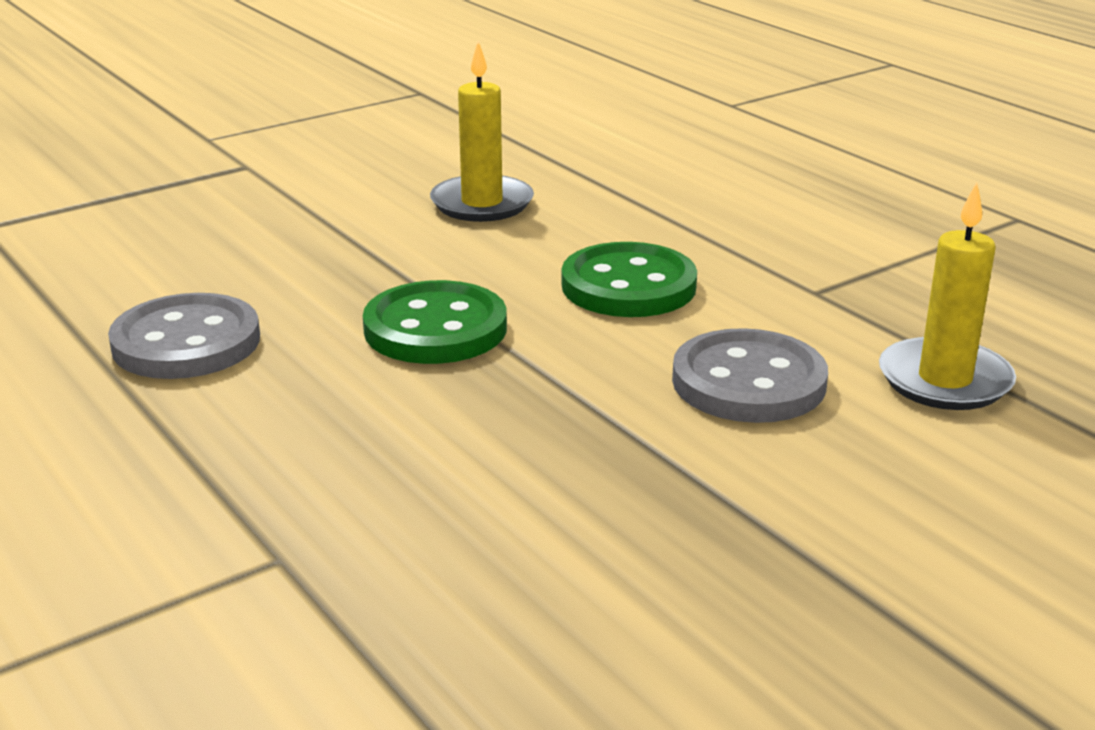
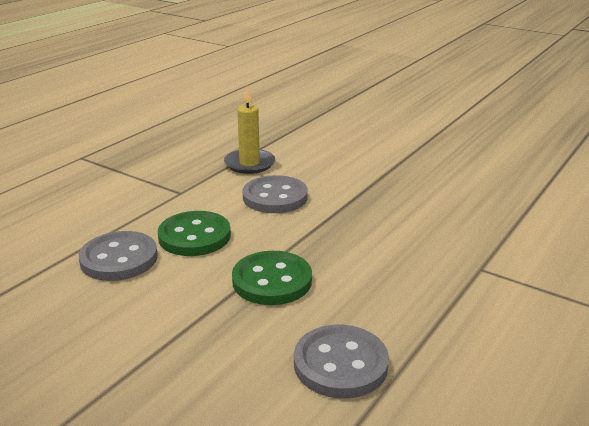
camera: 110 degrees left, 0 degrees up
(482, 203) = (86, 307): yellow candle -> none
(594, 227) = (119, 259): none -> grey button

